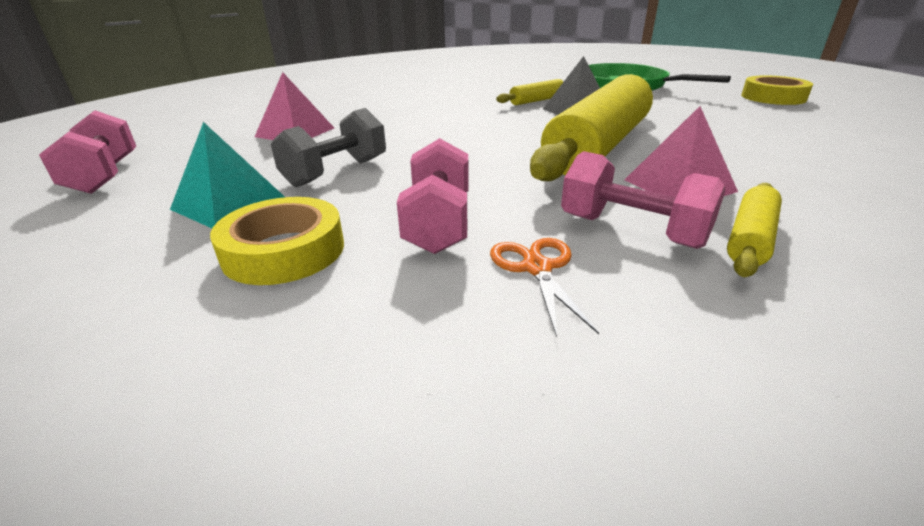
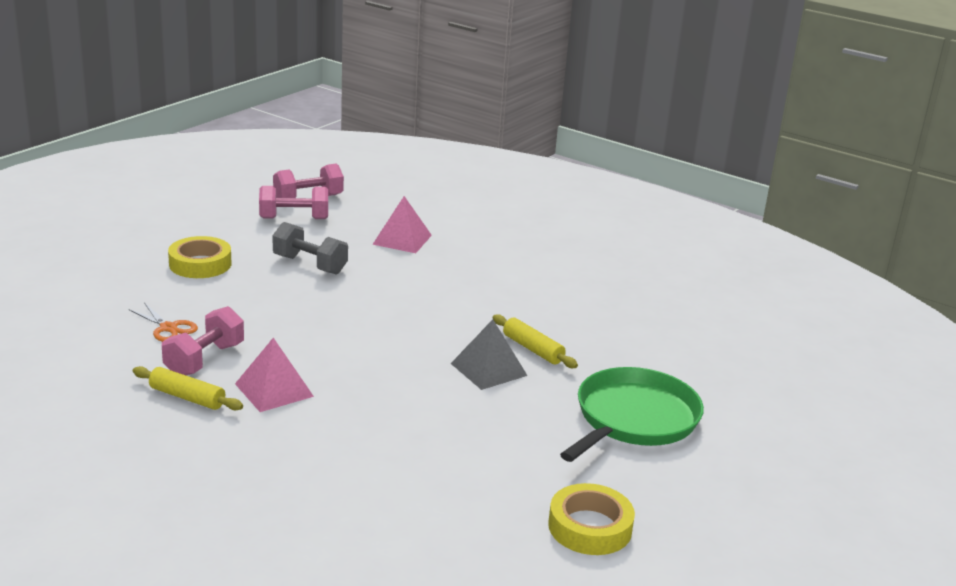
camera: 80 degrees right, 5 degrees down
(229, 204) = (260, 241): turquoise pyramid -> none
(439, 223) = (225, 302): pink dumbbell -> pink dumbbell (294, 218)
(537, 268) = (168, 328): orange scissors -> orange scissors turned 60 degrees clockwise
(599, 146) = (367, 368): yellow rolling pin -> none

